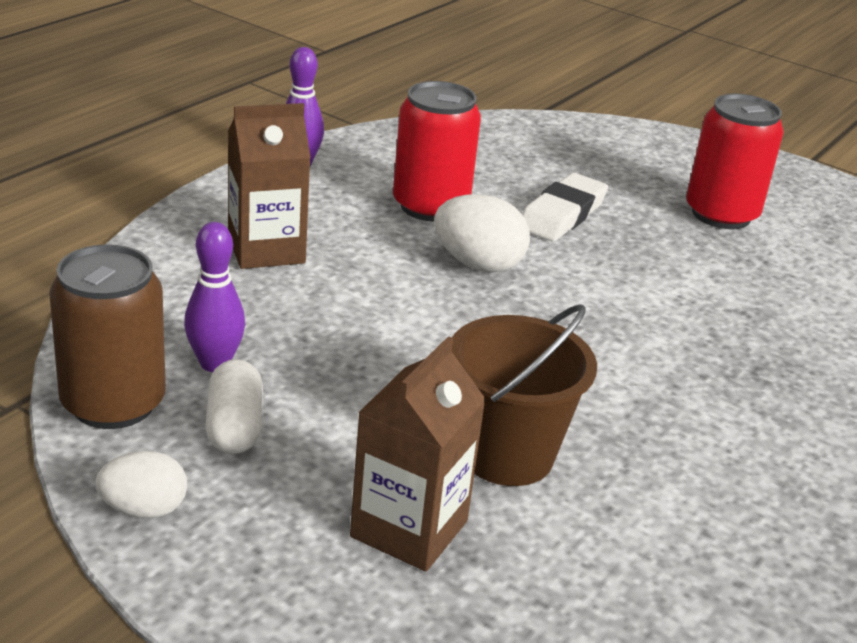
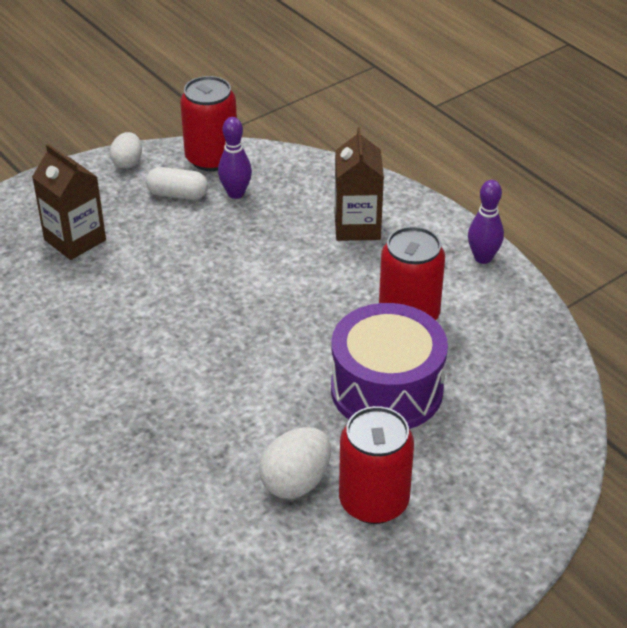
camera: 110 degrees right, 10 degrees up
(113, 403) = (212, 158): brown can -> red can
(478, 264) = (319, 322): white egg -> white egg (296, 482)
(506, 454) = (114, 287): brown bucket -> none
(562, 214) = (386, 389): white eraser -> purple drum

